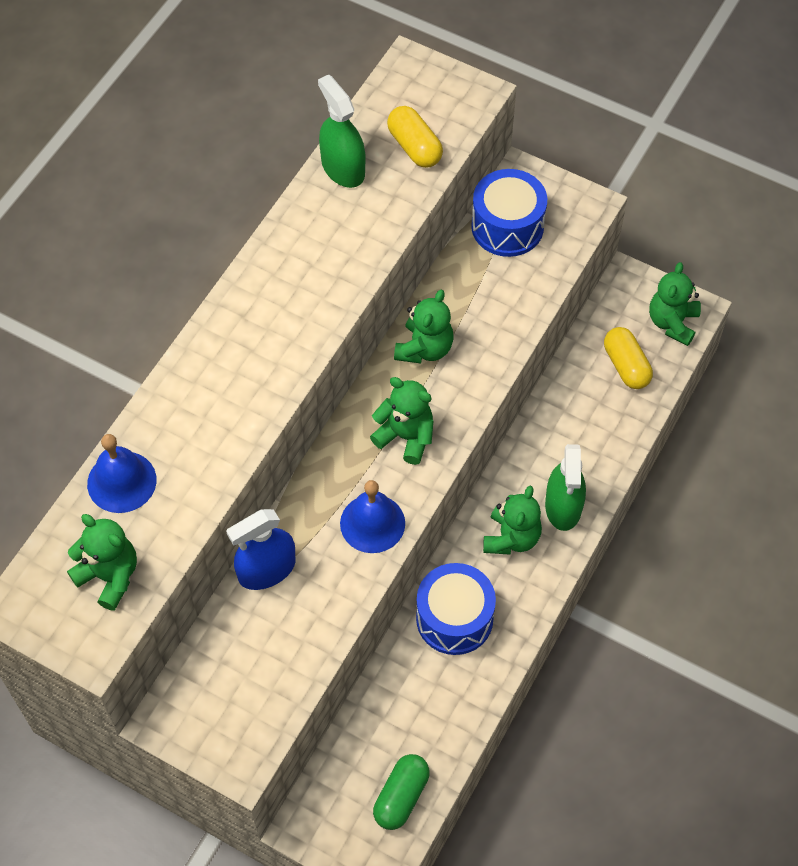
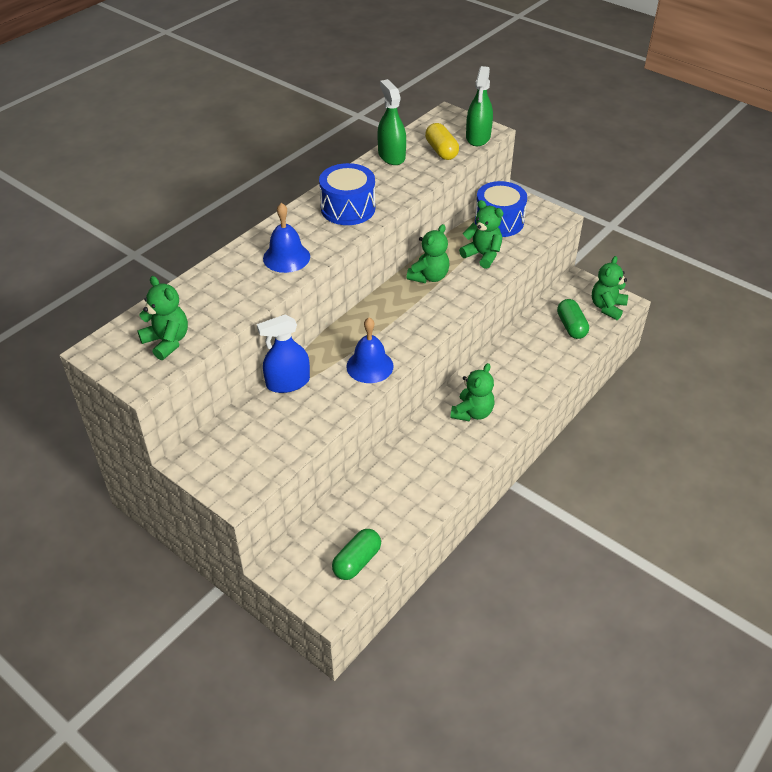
camera: 10 degrees right, 15 degrees down
(121, 481) = (194, 292): blue bell -> blue bell (286, 257)
(405, 436) = (405, 321): green teddy bear -> green teddy bear (482, 255)
(454, 618) = (421, 455): blue drum -> blue drum (348, 208)
(563, 506) = (513, 399): green spray bottle -> green spray bottle (478, 137)
(626, 366) = (571, 326): yellow capsule -> green capsule

